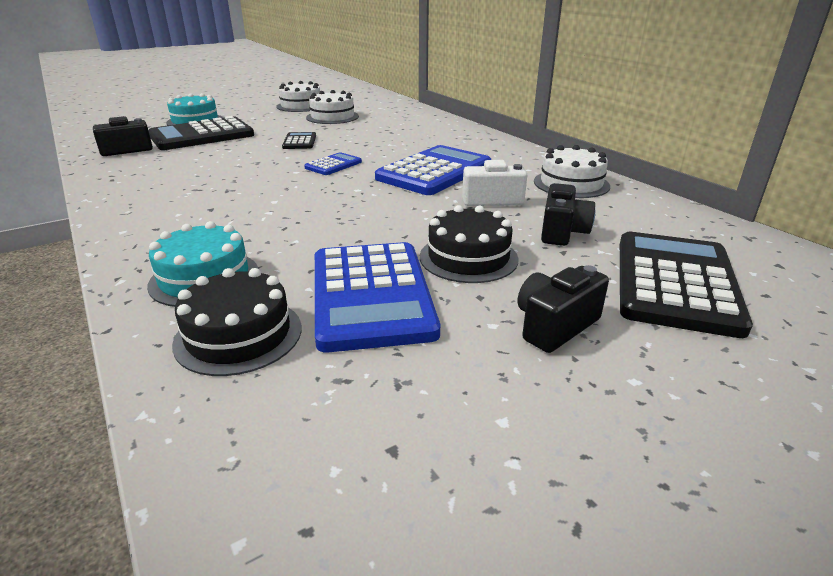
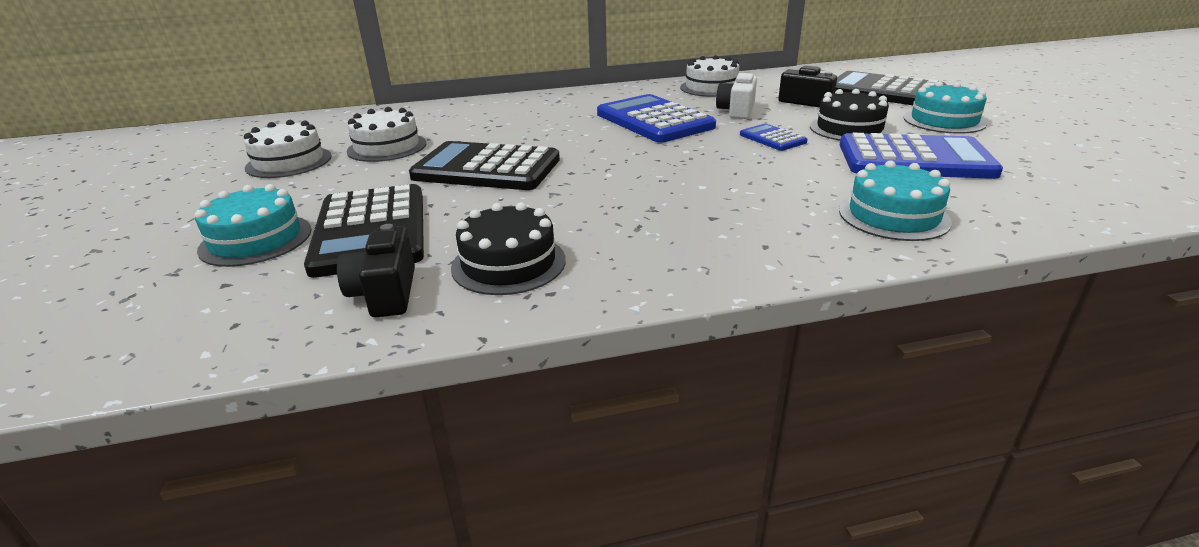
camera: 70 degrees left, 0 degrees up
(238, 335) = (988, 201): black cake -> black cake (508, 263)
(299, 142) = (486, 168): black calculator -> black calculator, size x2.07
(333, 165) = (599, 156): blue calculator -> blue calculator (772, 138)
(555, 326) = (944, 121): black camera -> turquoise cake

